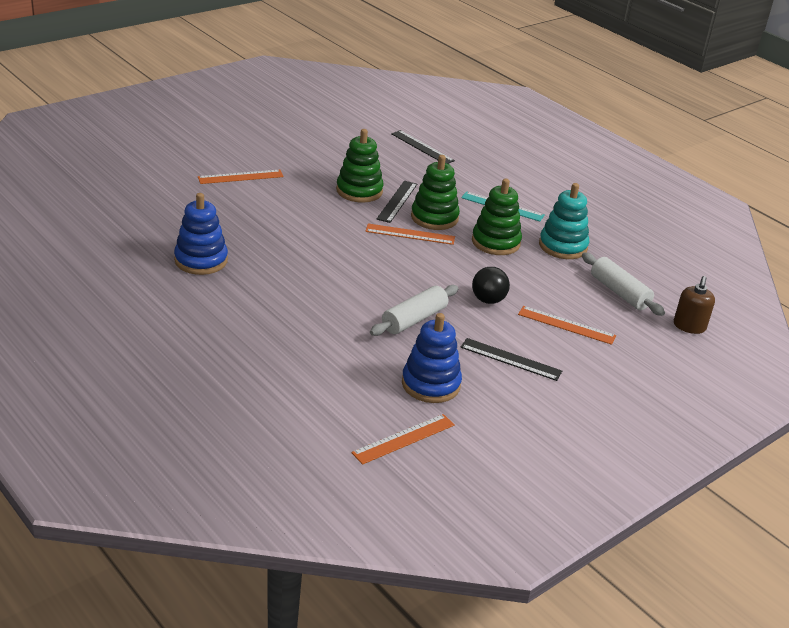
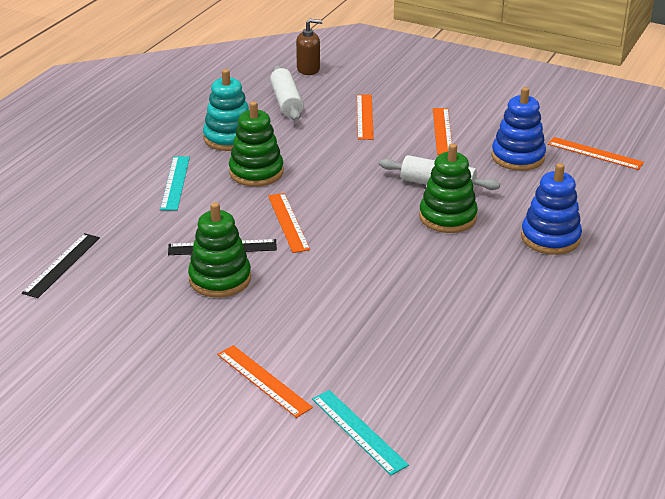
camera: 110 degrees left, 0 degrees up
(164, 191) = (359, 431): none -> turquoise ruler
(201, 260) = (479, 337): blue stacking toy -> blue stacking toy (550, 238)
(434, 218) = (238, 216): green stacking toy -> green stacking toy (447, 217)
(488, 300) = (366, 156): black ball -> none
(510, 359) = (442, 131): black ruler -> orange ruler
(619, 292) = (286, 102): white rolling pin -> white rolling pin turned 45 degrees counterclockwise

